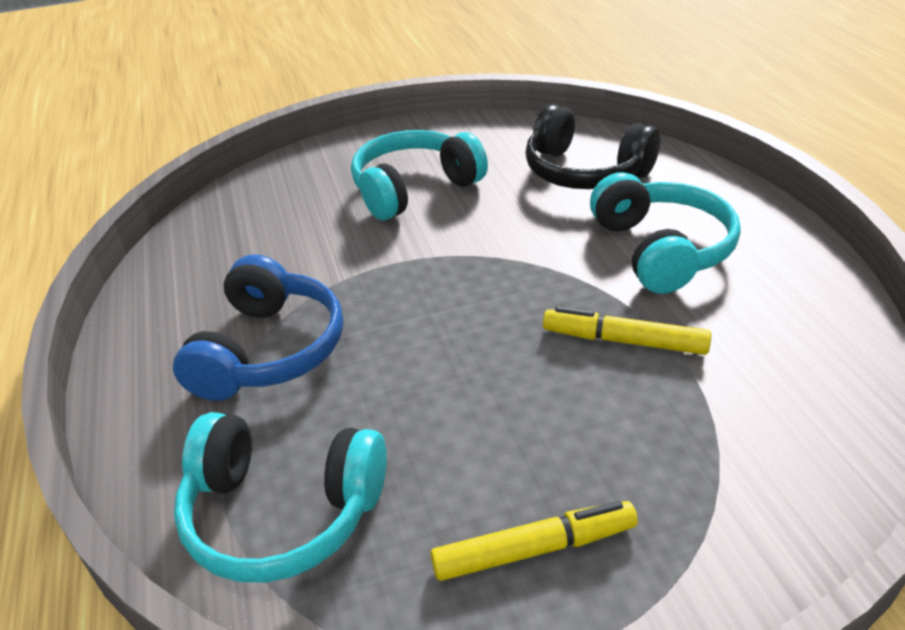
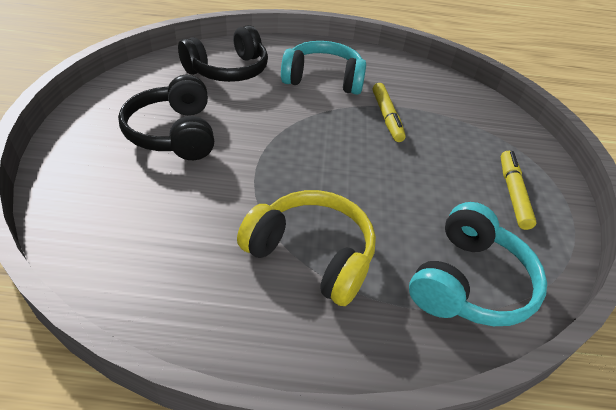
camera: 75 degrees left, 5 degrees up
(269, 350) = (312, 254): blue headphones -> yellow headphones
(414, 189) = (174, 133): turquoise headphones -> black headphones
(624, 341) = (386, 117): yellow marker -> yellow marker turned 45 degrees counterclockwise

